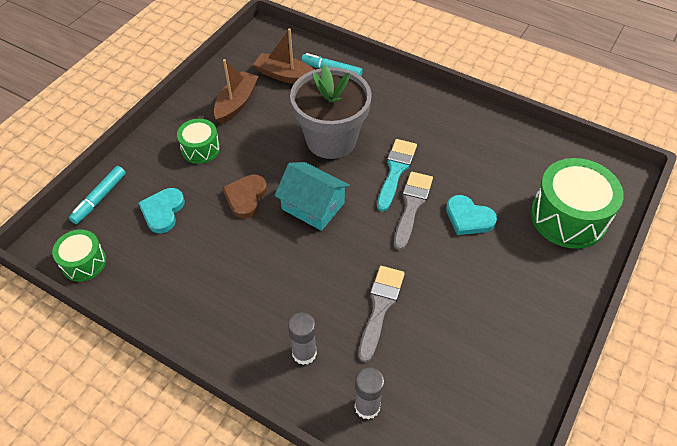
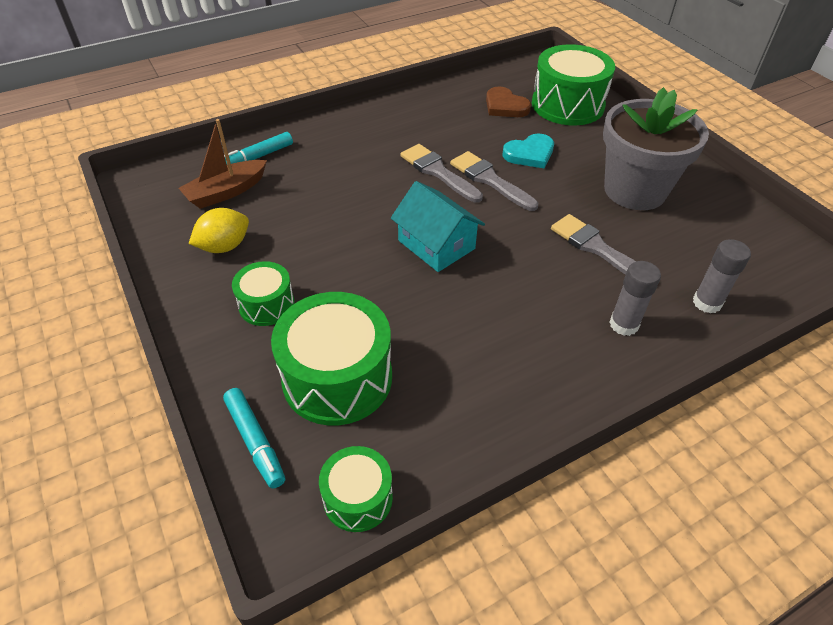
camera: 60 degrees left, 5 degrees down
(163, 211) = (337, 377): turquoise heart -> green drum
(236, 103) = (224, 246): brown boat -> yellow lemon
(245, 197) = (379, 292): brown heart -> brown heart (505, 106)
(313, 206) = (436, 244): turquoise house -> turquoise house turned 75 degrees clockwise
(331, 140) = (356, 196): grey flower pot -> grey flower pot (635, 190)
(395, 171) = (438, 172): turquoise brush -> grey brush

